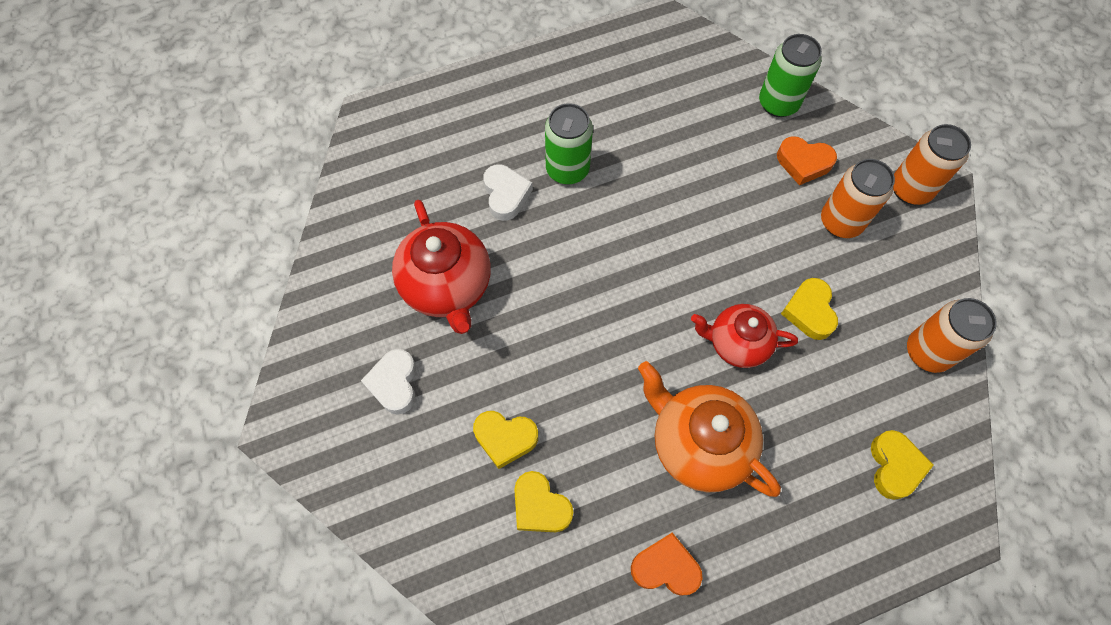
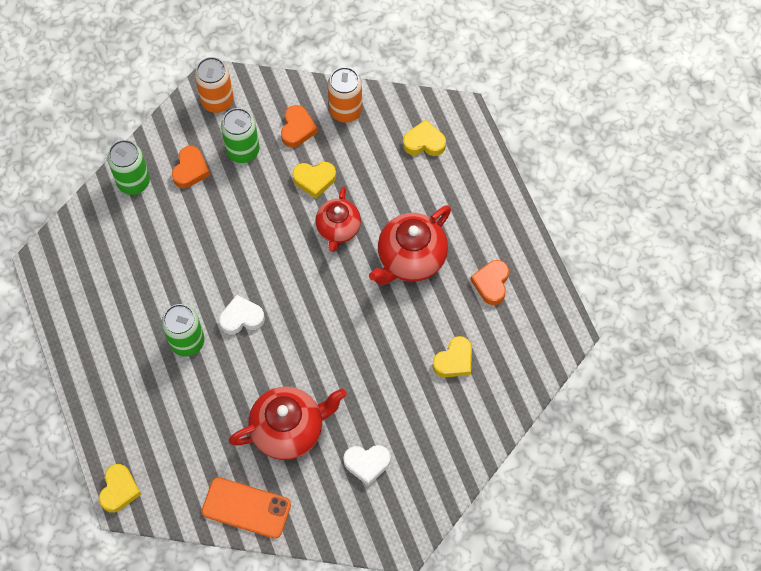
camera: 90 degrees left, 0 degrees up
(350, 241) = (246, 508): none -> orange phone
(505, 438) = (407, 384): yellow heart -> yellow heart (119, 490)
(506, 195) = (208, 388): white heart -> white heart (241, 318)
(698, 444) = (410, 259): orange teapot -> red teapot
(841, 222) = (243, 150): orange can -> green can
(886, 288) = (297, 129): none -> orange heart

